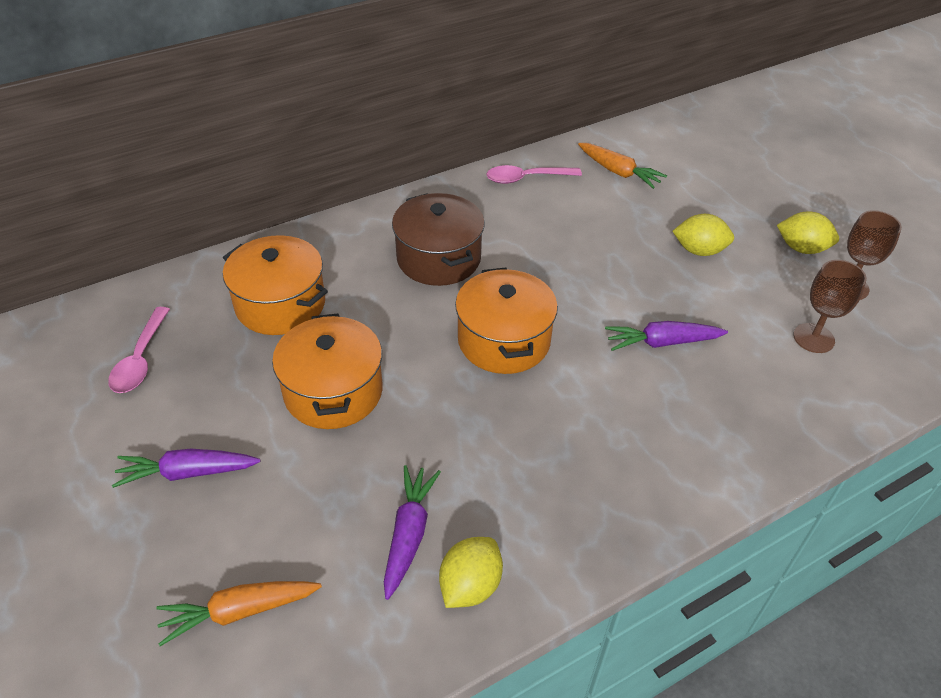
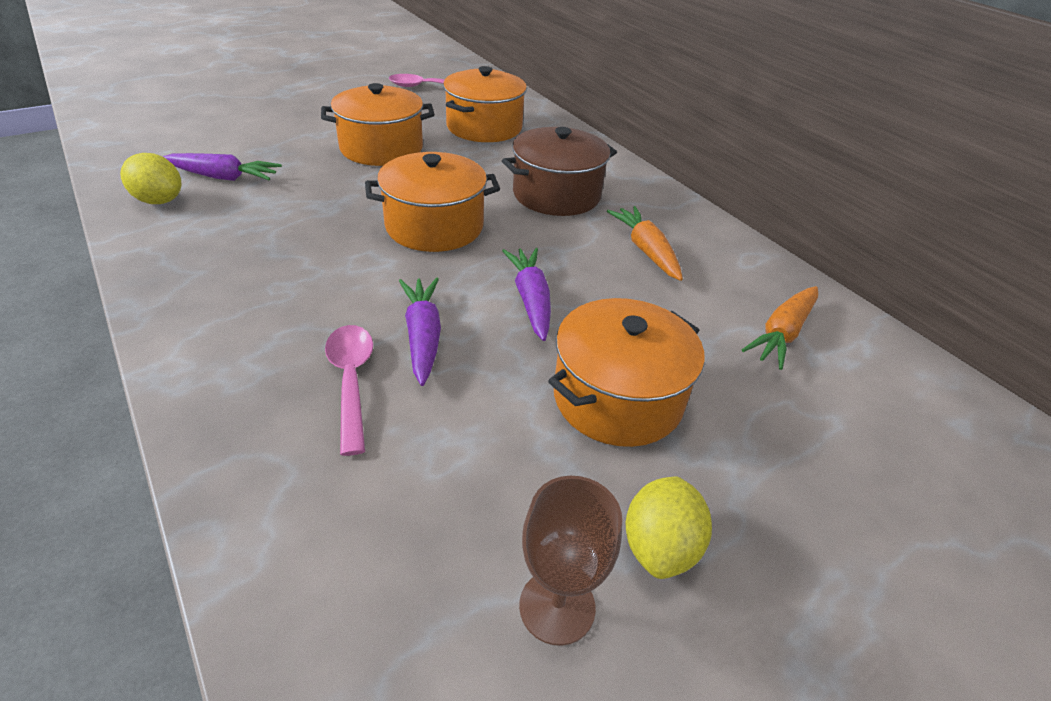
camera: 85 degrees right, 5 degrees down
(187, 473) = (317, 105): purple carrot -> purple carrot (530, 299)
(238, 612) = (195, 123): orange carrot -> orange carrot (646, 250)
(526, 178) = (723, 253): pink spoon -> pink spoon (351, 381)
(699, 251) = (617, 398): yellow lemon -> orange pot
(813, 338) = (419, 510): brown goblet -> none

